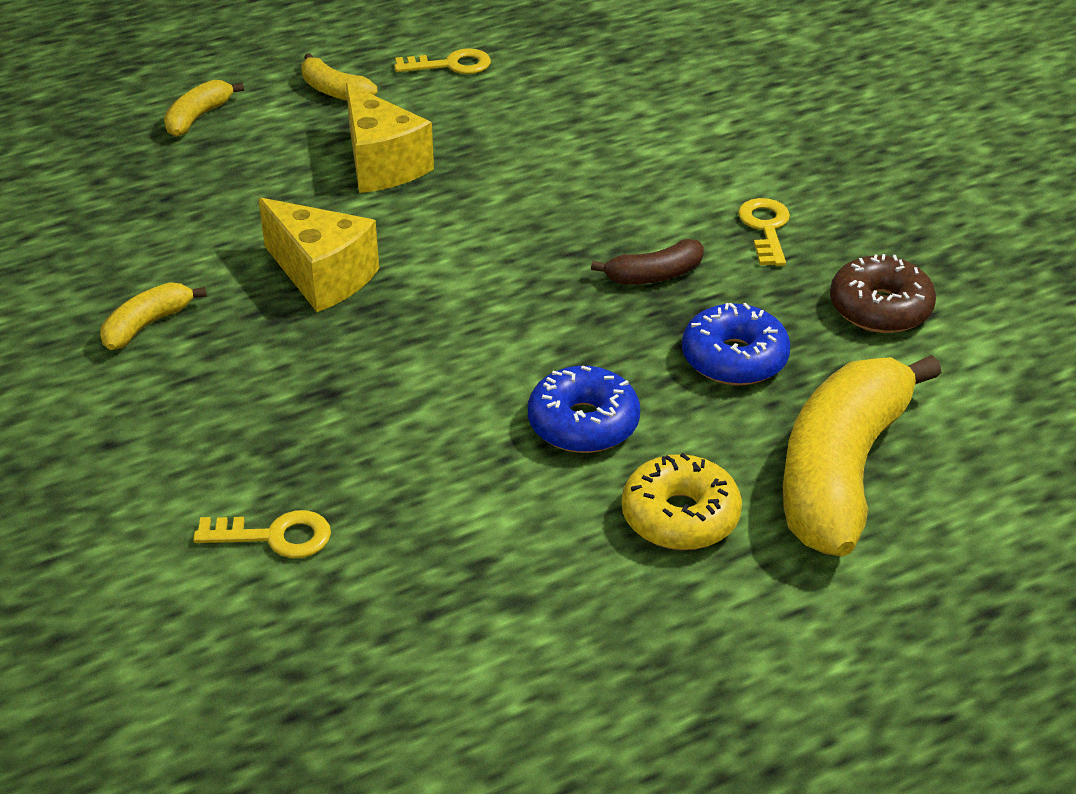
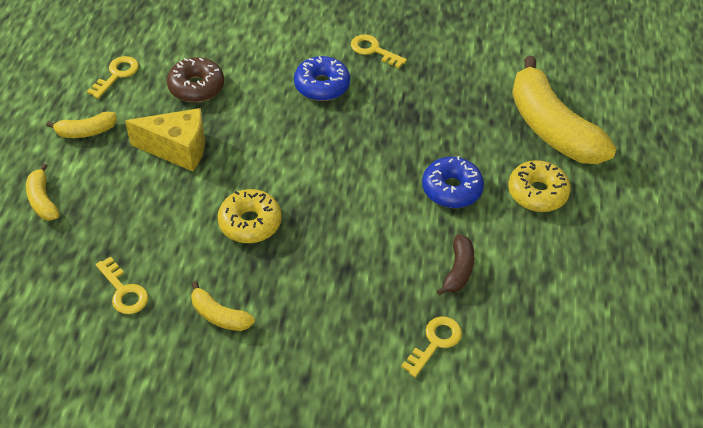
camera: 55 degrees left, 10 degrees up
(118, 237) = (124, 291): none -> yellow key
(147, 325) = (219, 315): yellow banana -> yellow banana turned 45 degrees counterclockwise
(322, 276) = (250, 223): yellow cheese -> yellow donut
(654, 275) = (371, 105): brown banana -> brown banana (458, 270)
(734, 358) = (453, 115): blue donut -> blue donut (322, 85)
(880, 308) = (462, 52): brown donut -> brown donut (196, 87)

